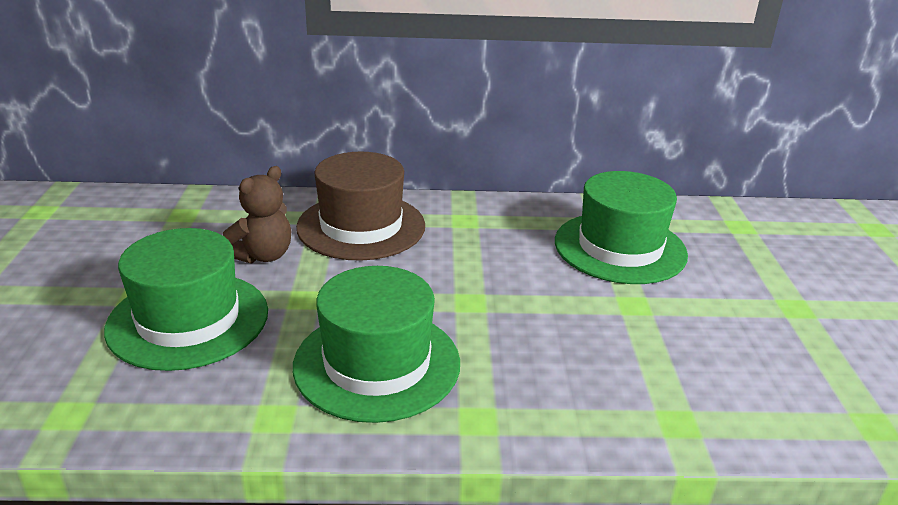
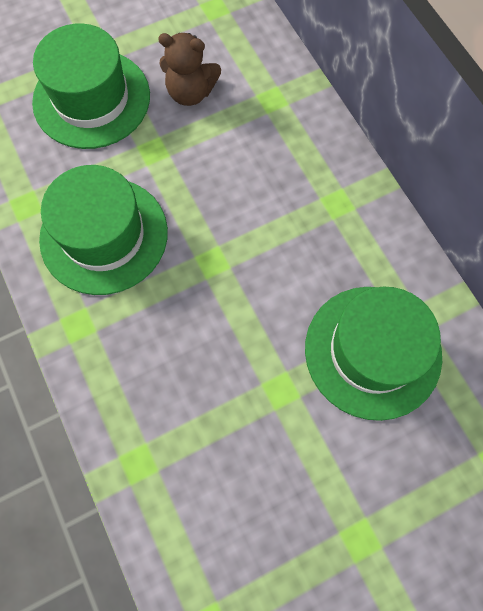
camera: 65 degrees right, 40 degrees up
(361, 226) = (274, 132): brown hat -> none

